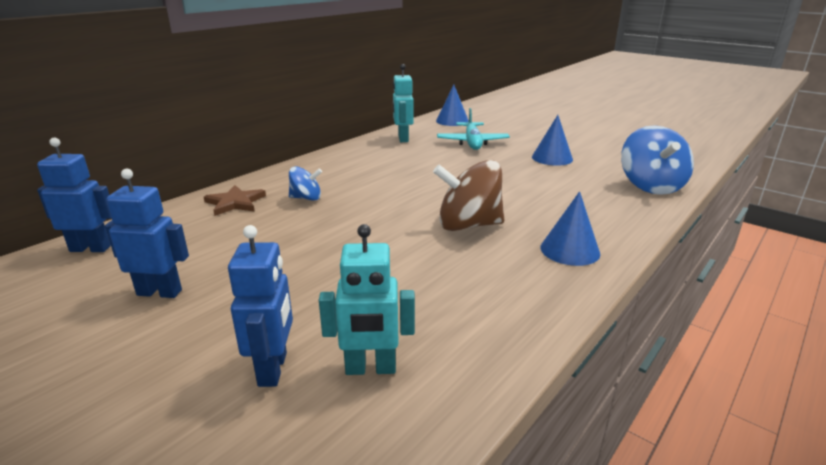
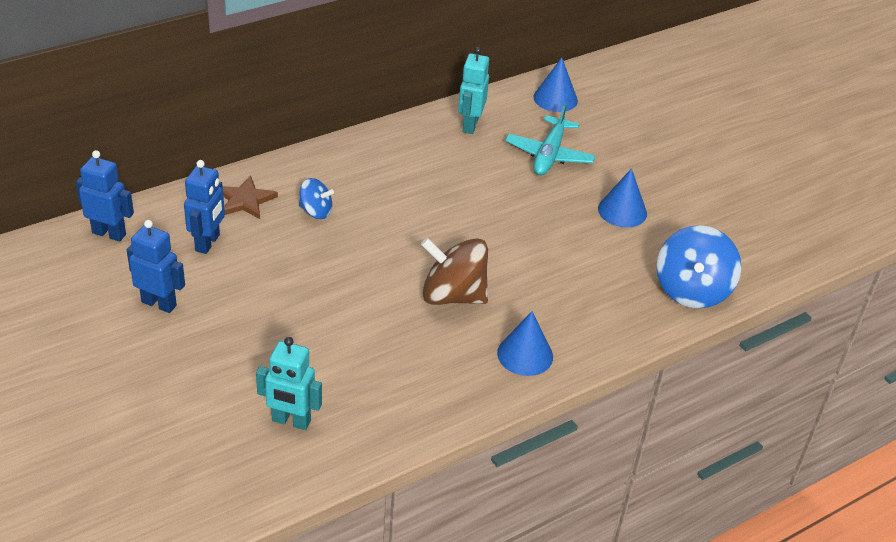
camera: 15 degrees right, 15 degrees up
(273, 369) = (225, 401): blue robot -> blue robot (208, 243)

